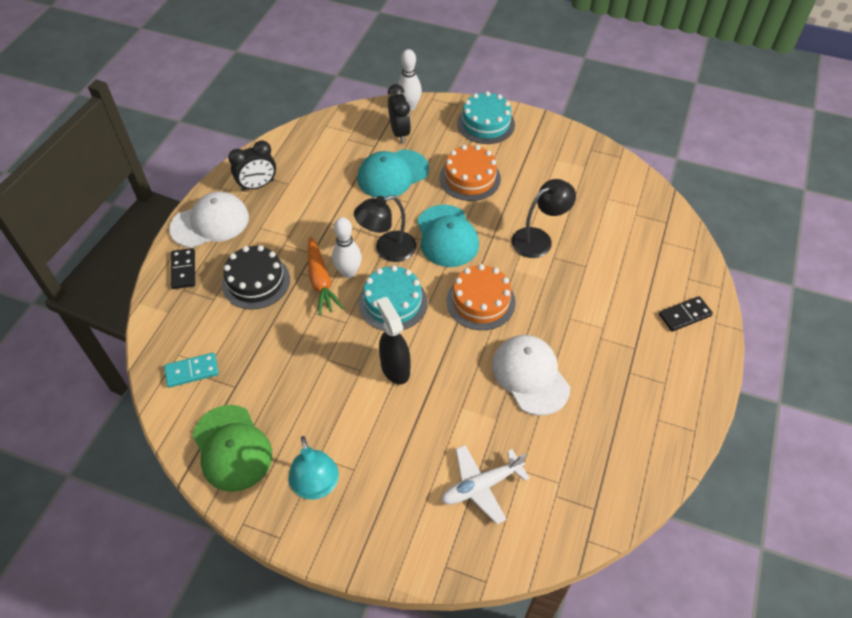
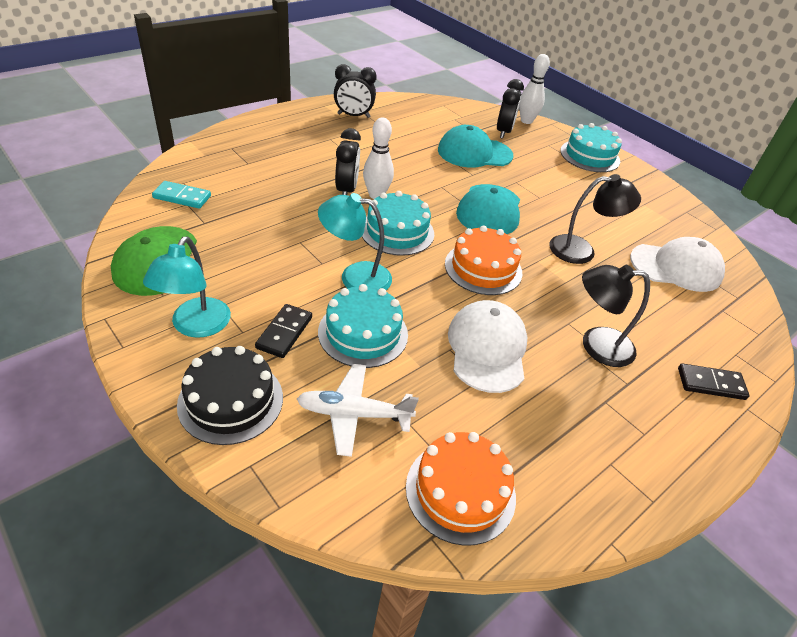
camera: 25 degrees right, 10 degrees down
(183, 270) = (244, 137): black domino -> black domino (284, 333)
(210, 223) = (294, 120): white cap -> white cap (676, 267)
(256, 281) = (293, 167): black cake -> black cake (231, 401)
(321, 281) = (347, 190): orange carrot -> black clock
(387, 249) = (425, 196): black lamp -> black lamp (596, 345)
(395, 368) = (355, 277): black spray bottle -> turquoise lamp
(438, 416) = (363, 333): none -> turquoise cake
(470, 178) = (545, 182): orange cake -> orange cake (460, 491)

